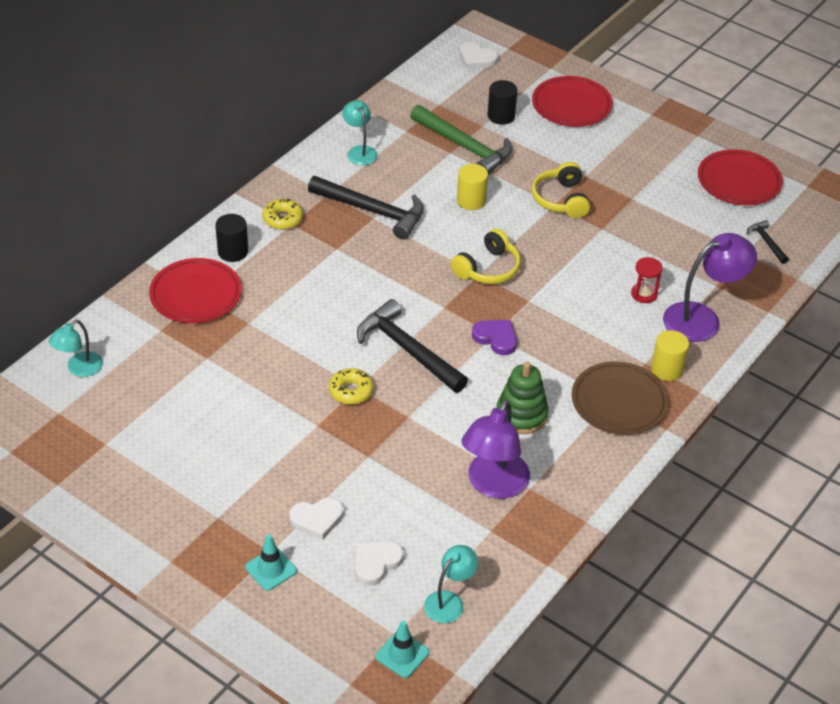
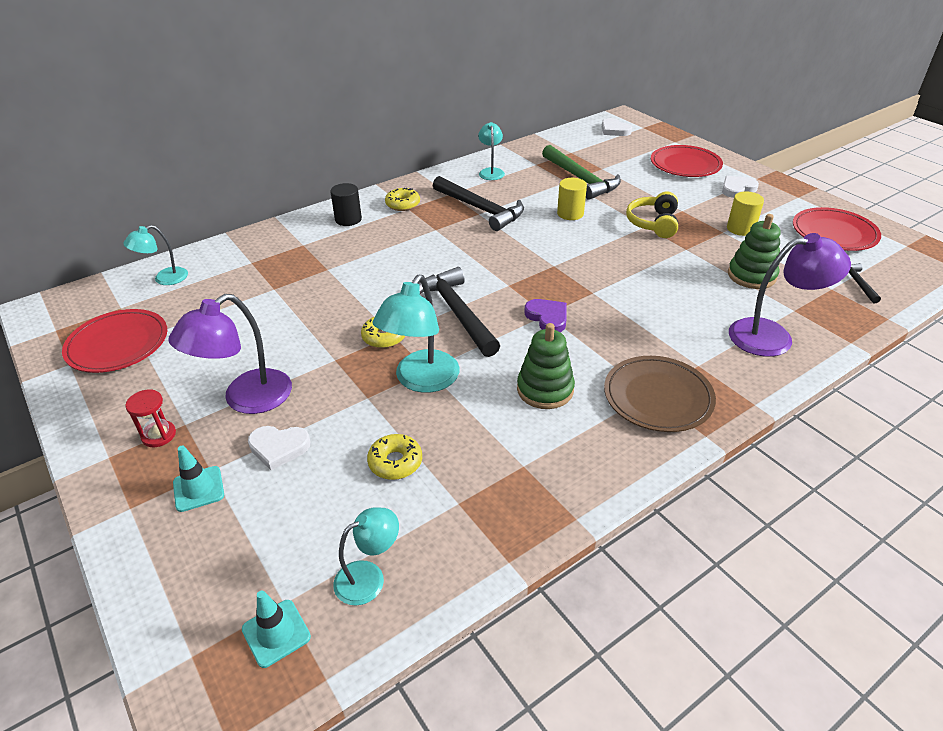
camera: 20 degrees right, 5 degrees down
(196, 294) = (298, 243): red plate -> red plate (118, 344)
(376, 563) = (311, 509): white heart -> white heart (737, 189)
(408, 429) = (421, 380): none -> turquoise lamp
(424, 509) = (395, 462): none -> yellow donut
(488, 269) = (564, 263): yellow headphones -> none
(493, 485) = (484, 454): purple lamp -> purple lamp (246, 399)
(501, 116) = (620, 164): black cylinder -> none
(644, 294) = (714, 305): red hourglass -> red hourglass (159, 435)
(667, 369) = (721, 376): yellow cylinder -> yellow cylinder (740, 229)
(671, 251) = (751, 276): none -> green stacking toy

